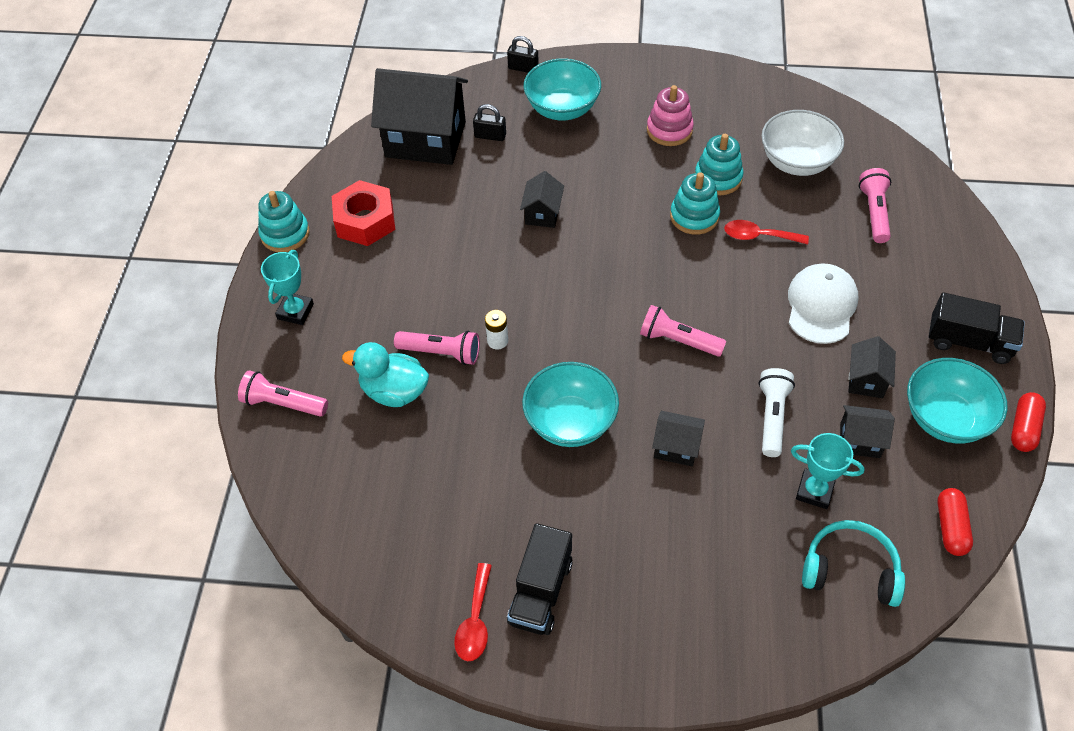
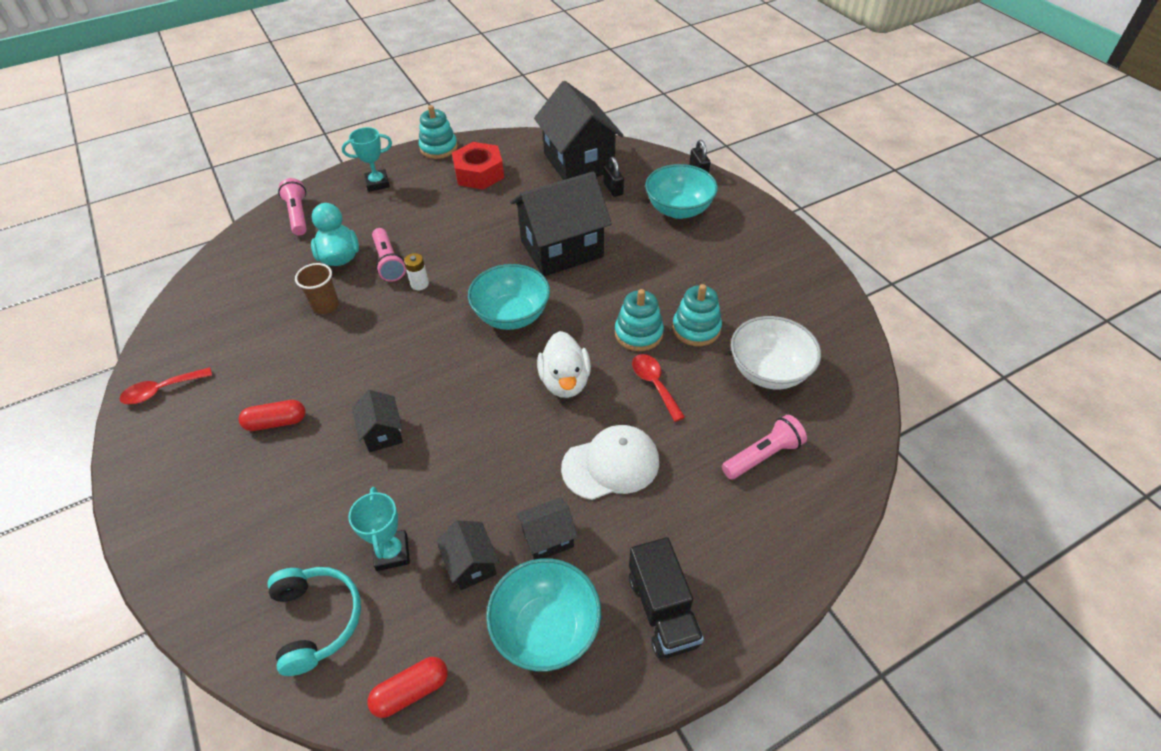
camera: 55 degrees right, 5 degrees down
(463, 431) = (325, 305): none -> brown cup
(540, 591) = (202, 414): black truck -> none
(542, 213) = (562, 249): black house -> black house, size x2.16
(570, 422) = (369, 358): turquoise bowl -> turquoise bowl (512, 315)
(669, 130) = (720, 276): pink stacking toy -> none
(678, 340) = (495, 384): pink flashlight -> none
(712, 291) = (565, 381): none -> white duck
(772, 417) = (455, 484): white flashlight -> none
(1023, 428) = (583, 713): red capsule -> red capsule (276, 422)

